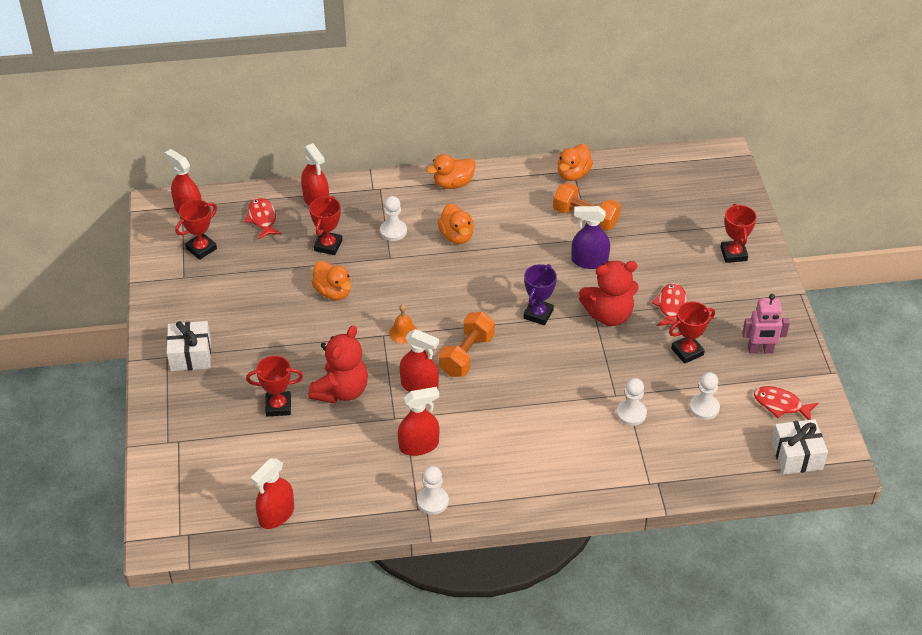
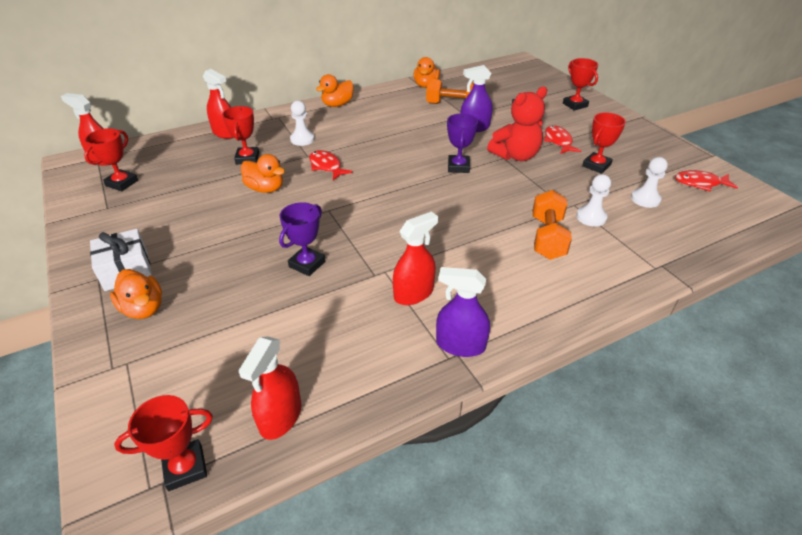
camera: 20 degrees left, 5 degrees down
(262, 219) = (179, 152): red fish -> red fish (326, 166)
(278, 406) = (242, 295): red trophy -> red trophy (185, 467)
(341, 391) = (307, 264): red teddy bear -> purple trophy
(403, 332) = (347, 204): orange bell -> none
(419, 386) = (385, 242): red spray bottle -> none
(432, 501) = (460, 345): white pawn -> purple spray bottle
(456, 236) = (358, 132): orange duck -> orange duck (144, 308)
(466, 355) = (415, 207): orange dumbbell -> orange dumbbell (547, 237)
(760, 350) = (648, 153): pink robot -> none
(796, 455) = (750, 214): white gift -> none

